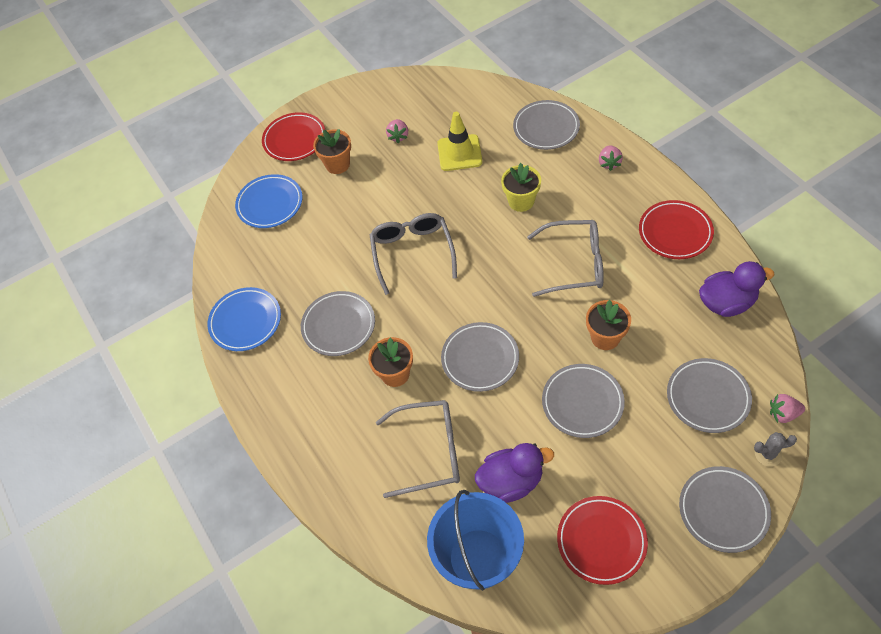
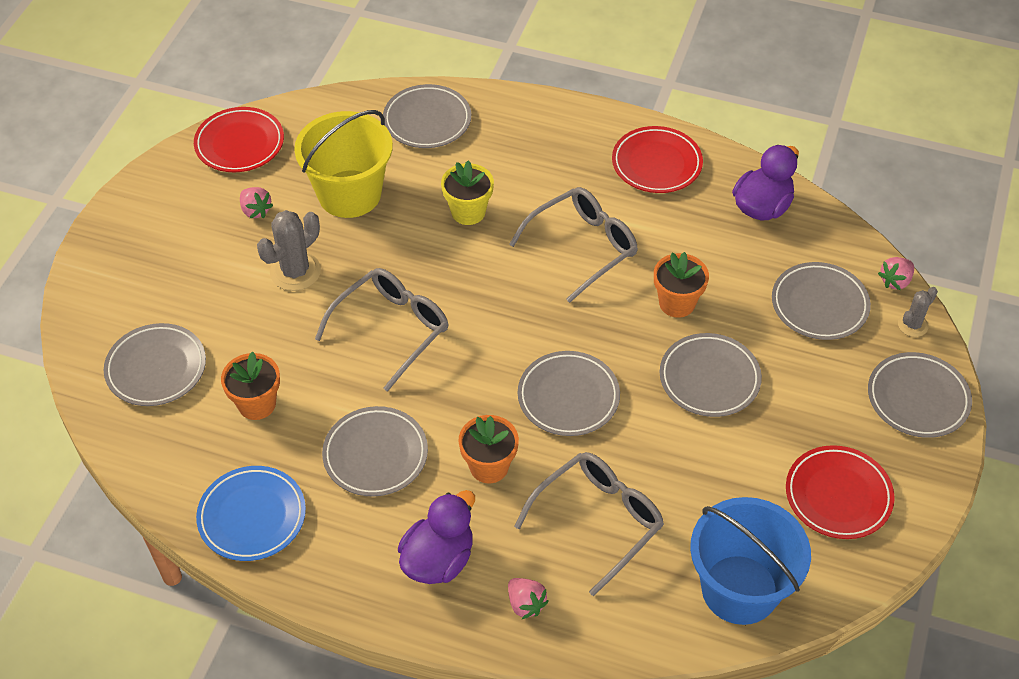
camera: 45 degrees left, 5 degrees down
(270, 204) = (156, 368): blue plate -> grey plate
(294, 140) = (119, 278): red plate -> red plate (240, 144)
(337, 164) = (205, 279): orange flower pot -> orange flower pot (257, 404)
(389, 186) = (295, 272): none -> grey cactus
(412, 253) = (392, 329): grey glasses -> grey glasses turned 90 degrees clockwise
(459, 153) = (349, 194): yellow traffic cone -> yellow bucket
(511, 481) = (706, 496): purple duck -> purple duck (438, 560)
(609, 163) = (529, 126): pink strawberry -> pink strawberry (526, 604)

